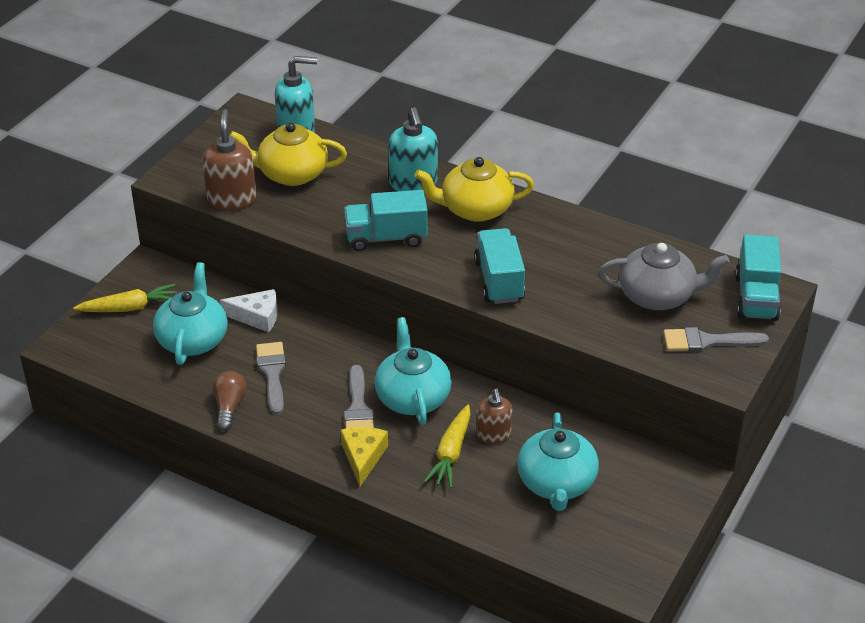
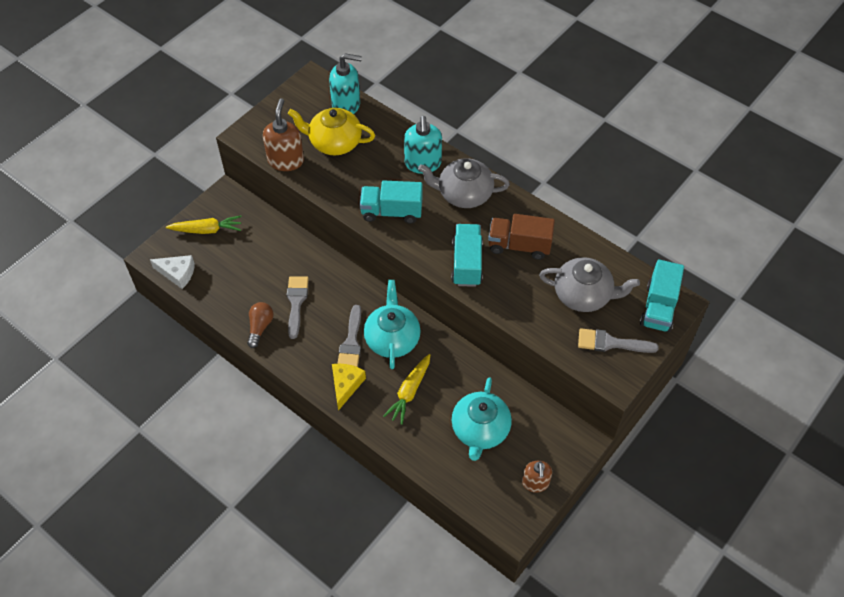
camera: 10 degrees right, 15 degrees up
(193, 340) = (246, 264): turquoise teapot -> none
(257, 316) = (295, 250): white cheese -> white cheese (177, 273)
(475, 209) = (464, 194): yellow teapot -> grey teapot
(493, 435) = (444, 381): brown soap dispenser -> brown soap dispenser (535, 483)
(561, 254) = (519, 246): none -> brown truck

